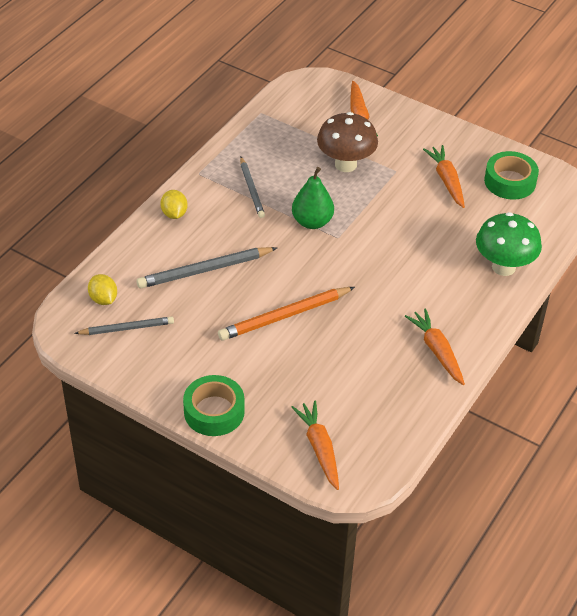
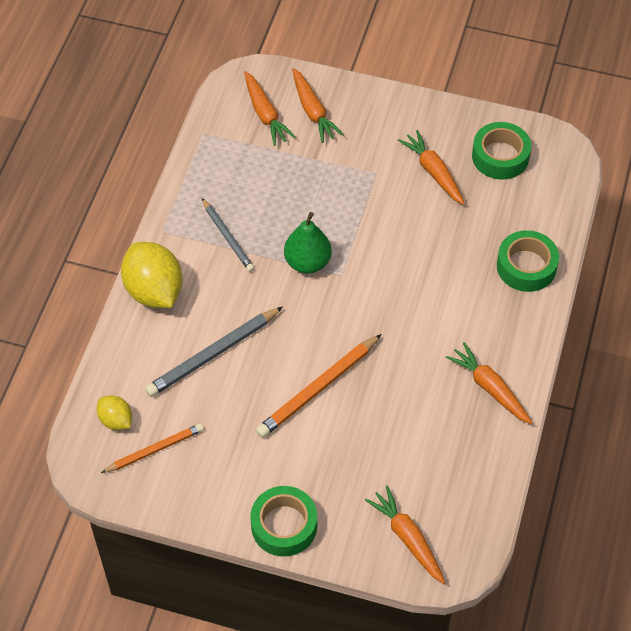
camera: 15 degrees left, 10 degrees up
(127, 328) = (155, 450): grey pencil -> orange pencil
(174, 214) = (154, 291): yellow lemon -> yellow lemon, size x1.92
(318, 110) = (265, 114): none -> orange carrot
(345, 164) = (319, 179): brown mushroom -> none
(503, 267) = (526, 266): green mushroom -> green tape

